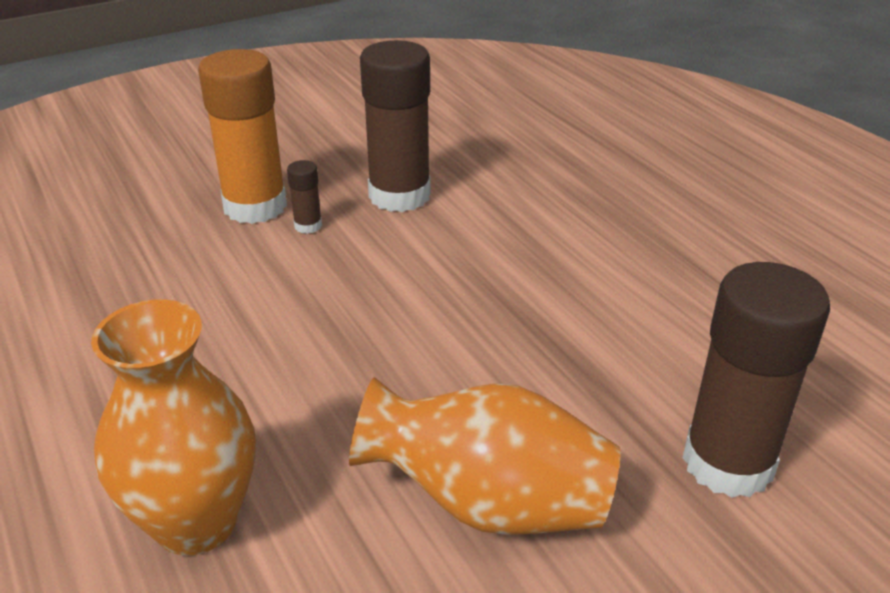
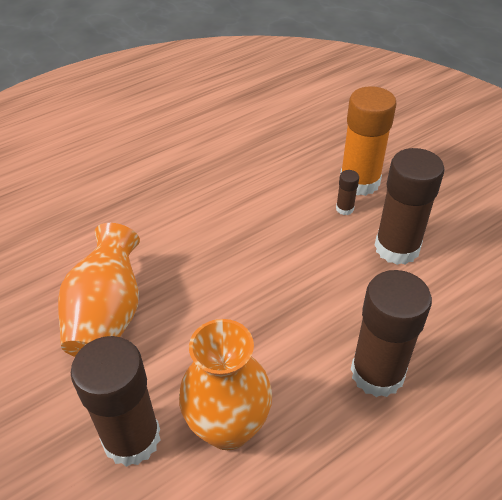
camera: 85 degrees right, 10 degrees up
(196, 522) = (105, 212): orange vase -> orange vase (228, 427)
(600, 237) = (377, 373): none -> brown glue stick

